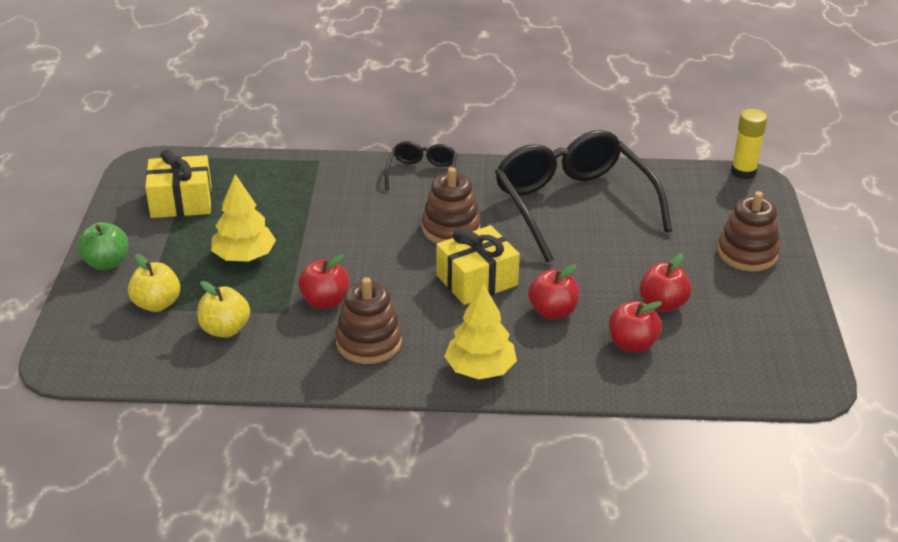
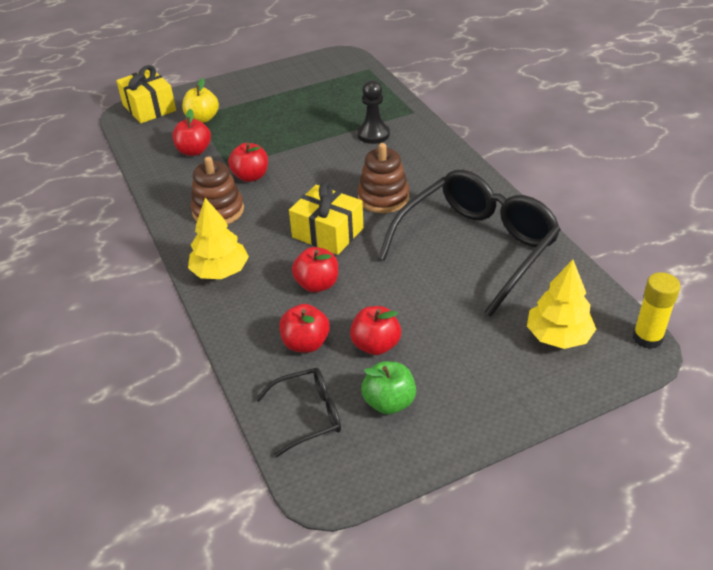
camera: 65 degrees right, 5 degrees up
(106, 263) = (230, 87): green apple -> green apple (389, 402)
(181, 202) = (314, 84): yellow gift -> yellow gift (149, 108)
(225, 329) = (194, 151): yellow apple -> red apple
(244, 256) = (275, 128): yellow tree -> yellow tree (558, 336)
(333, 198) = (373, 134): none -> black pawn
(422, 174) = (442, 159): black glasses -> black glasses (308, 415)
(747, 253) = (504, 380): brown stacking toy -> none

